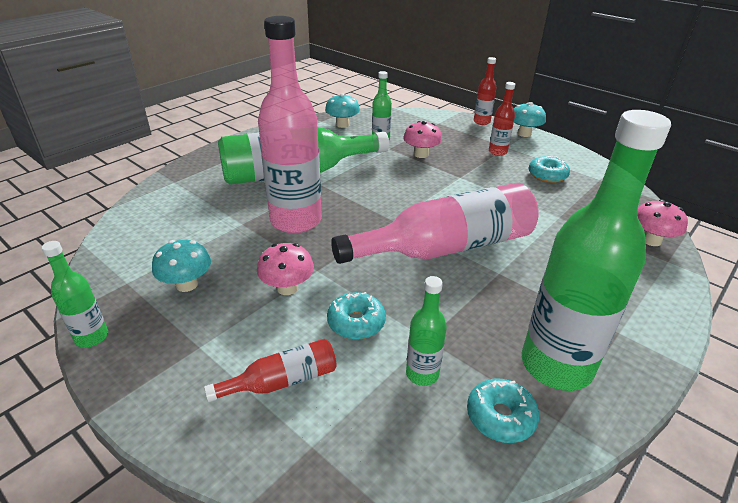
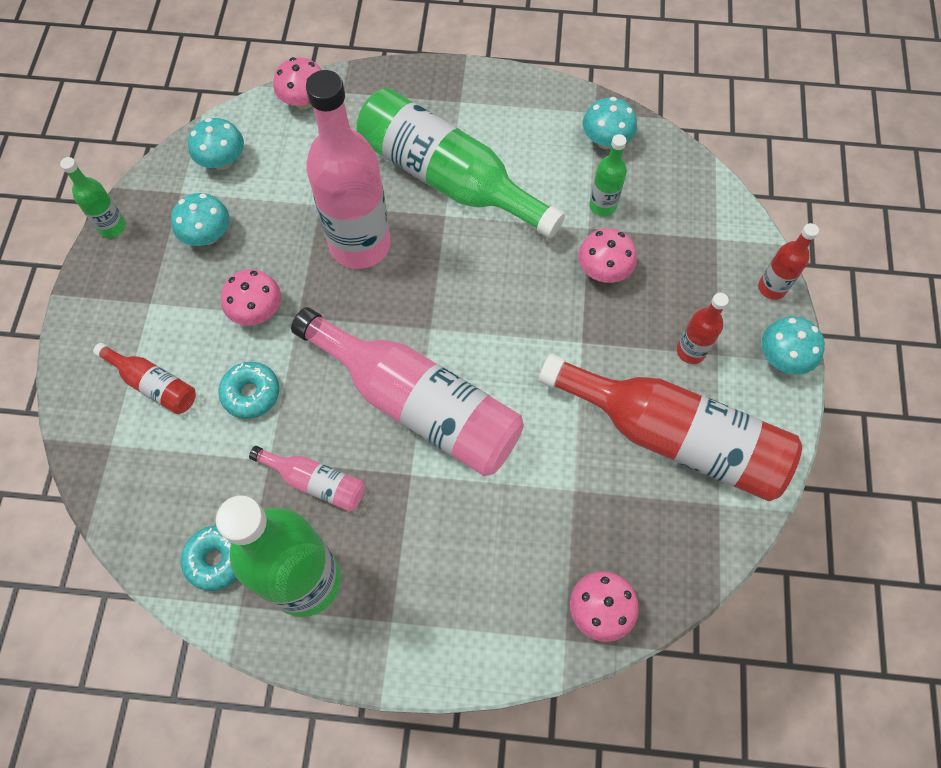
camera: 55 degrees right, 30 degrees up
(137, 250) = (223, 161): none -> turquoise mushroom
(154, 197) = (304, 101): none -> pink mushroom
(422, 374) = (225, 478): green bottle -> none
(469, 321) = (315, 482): none -> pink bottle
(547, 175) = (674, 437): turquoise donut -> red bottle

